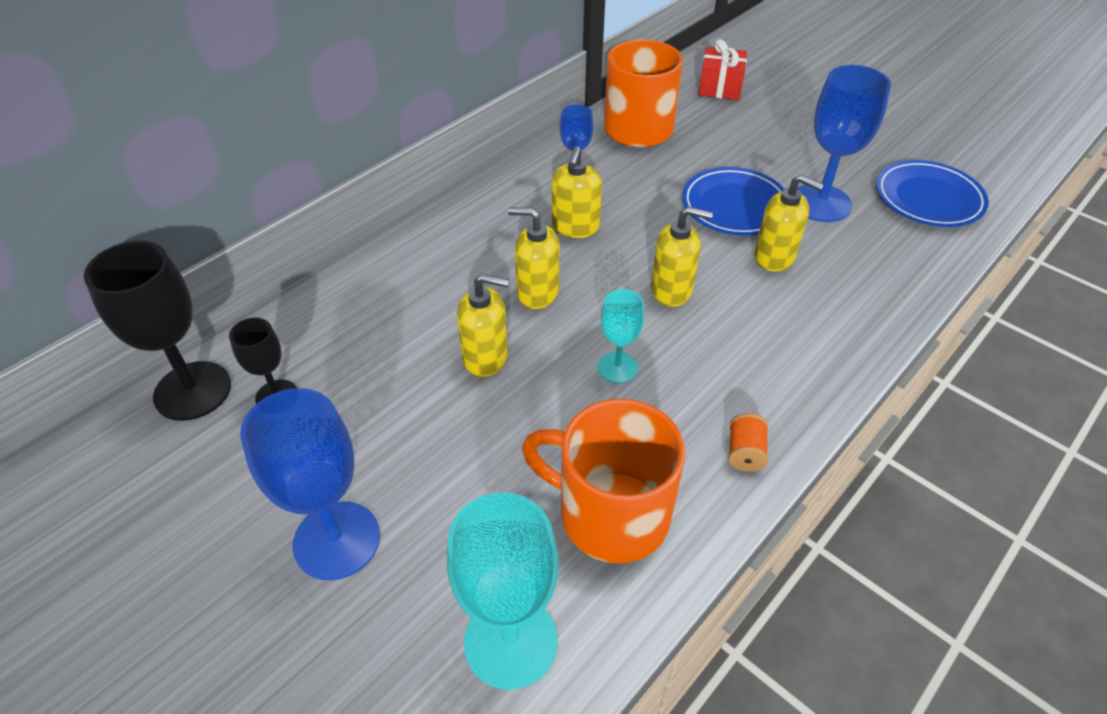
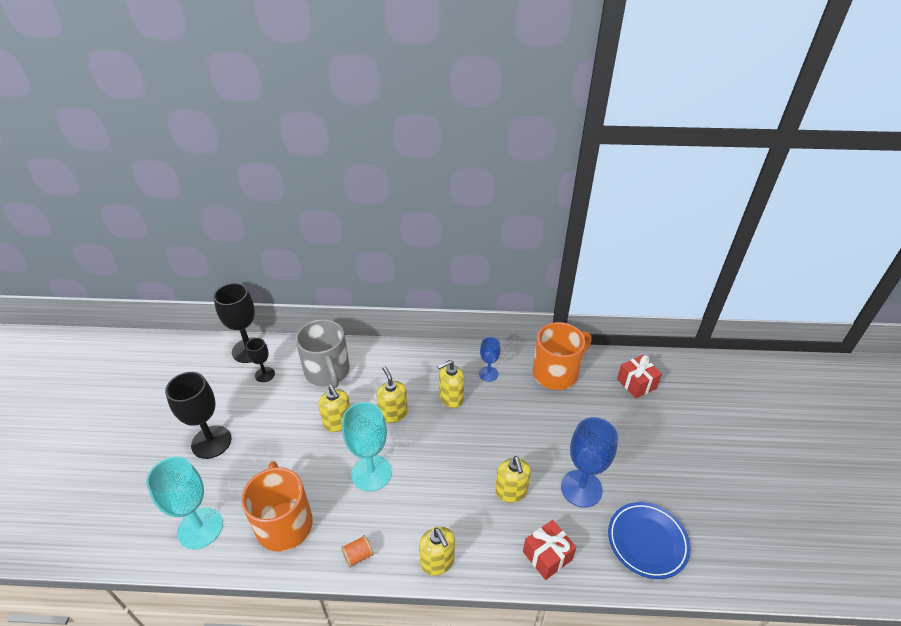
camera: 50 degrees right, 5 degrees down
(337, 540) = (211, 442): blue goblet -> black goblet
(372, 320) = (327, 372): none -> grey mug
(617, 367) = (371, 473): turquoise goblet -> turquoise goblet, size x1.79
(672, 290) = (442, 462): yellow soap dispenser -> yellow soap dispenser (437, 562)
(735, 206) = (535, 451): blue plate -> none
(888, 278) = (547, 556): none -> red gift

